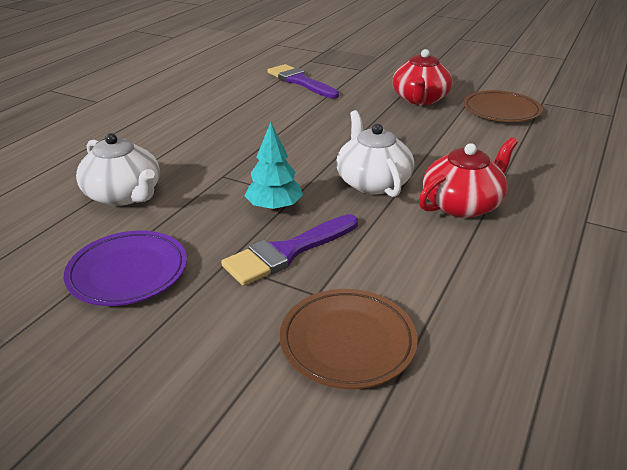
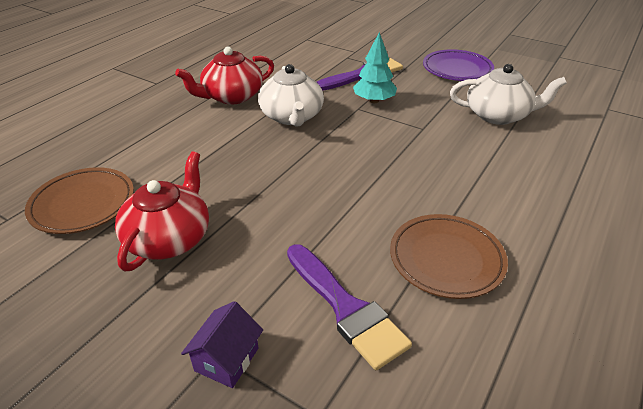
camera: 175 degrees left, 5 degrees up
(124, 195) = (498, 115): white teapot -> white teapot turned 135 degrees clockwise
(347, 342) = (334, 42): brown plate -> brown plate (446, 259)
(355, 69) = (227, 359): none -> purple house

